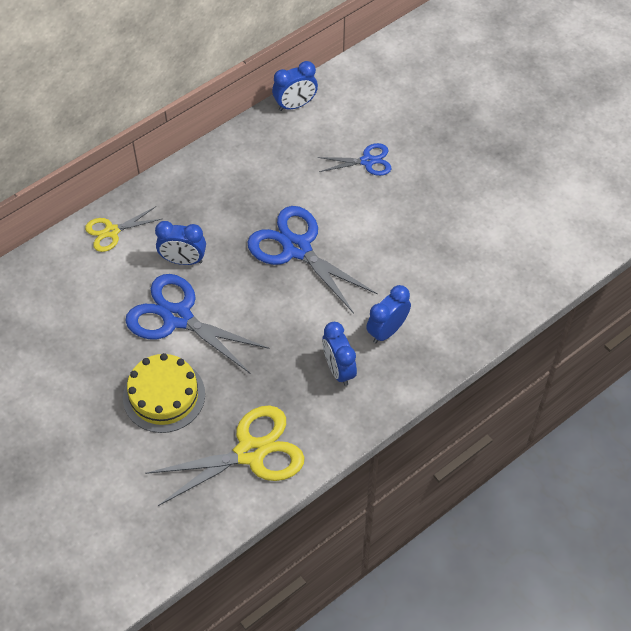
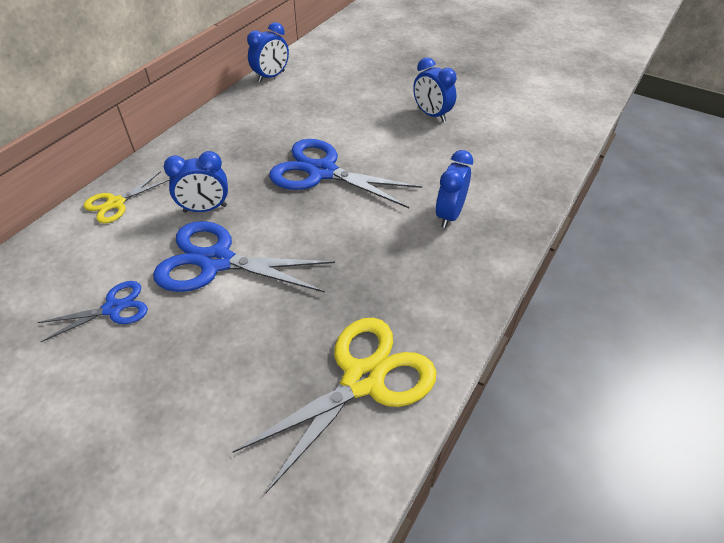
camera: 20 degrees left, 10 degrees down
(164, 395) = (227, 347): yellow cake -> none
(338, 369) = (420, 262): blue clock -> blue clock (432, 115)
(367, 161) = (355, 98): blue scissors -> blue scissors (114, 308)

